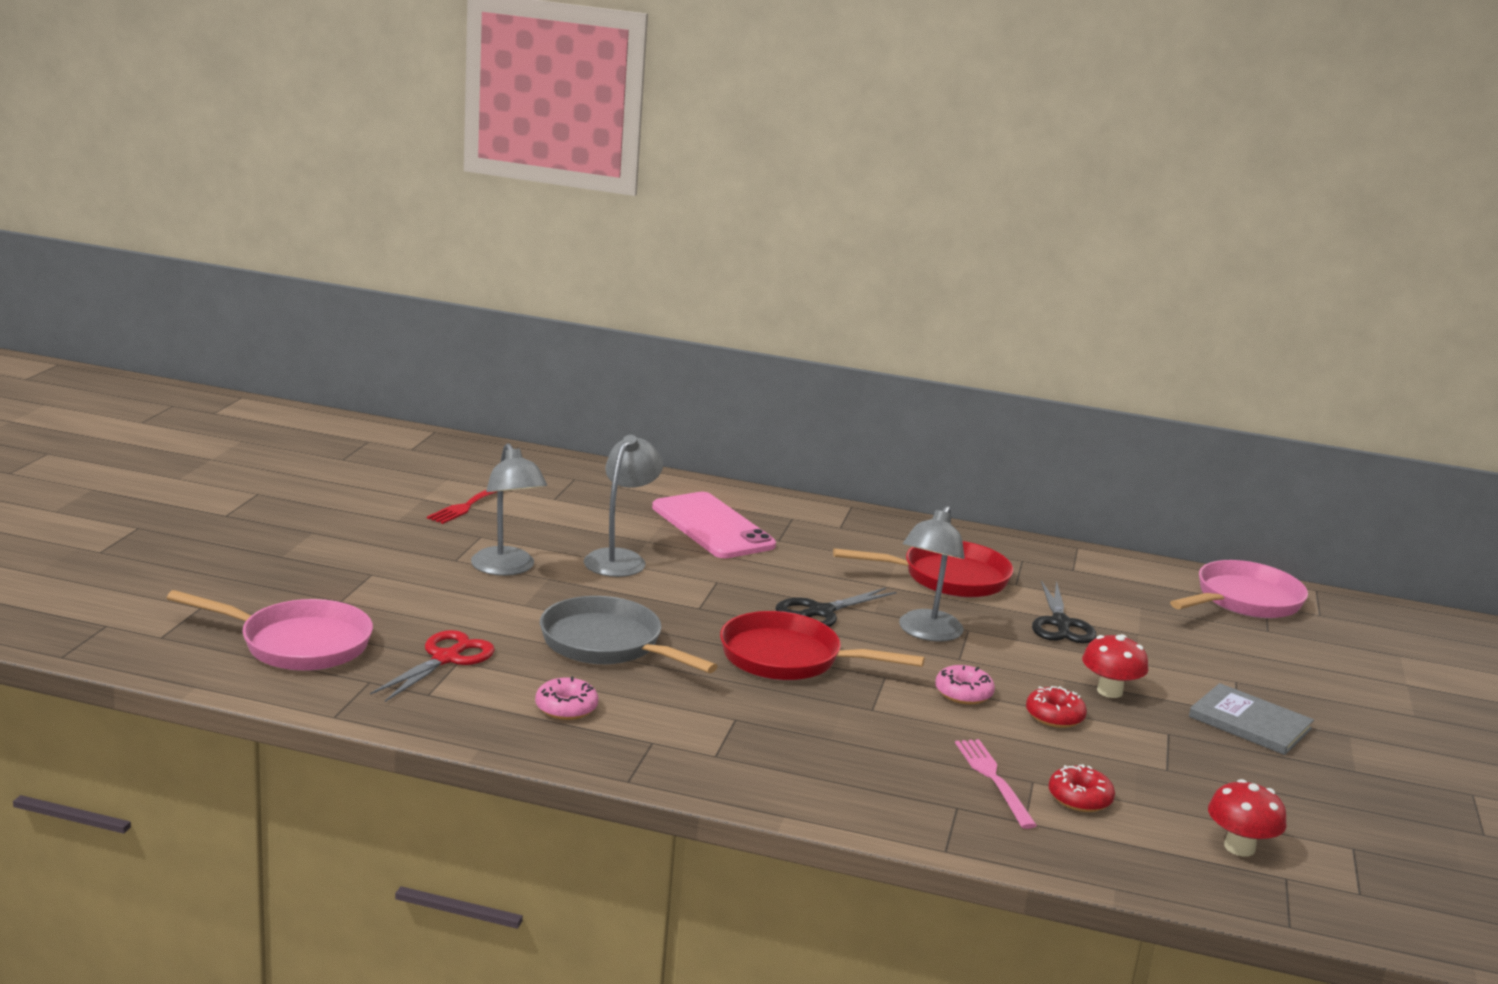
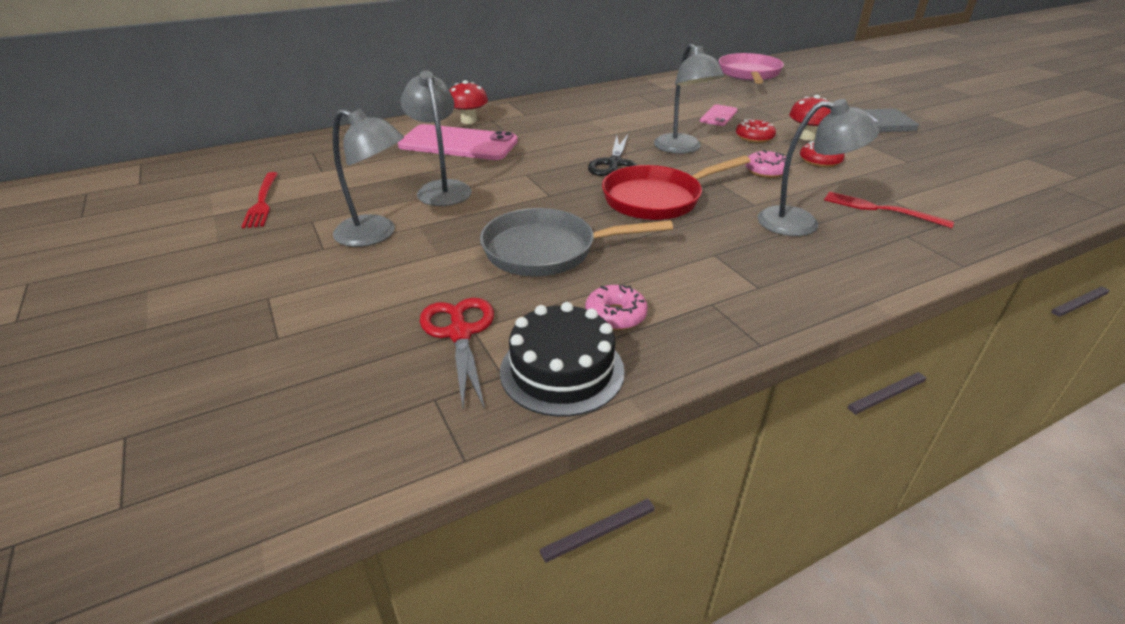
camera: 40 degrees left, 15 degrees up
(298, 644) = (303, 407): pink pan -> none
(467, 713) = (562, 370): none -> black cake
(877, 744) = (801, 223): none -> grey lamp
(948, 578) = (628, 117): red pan -> none
(993, 779) = (881, 209): pink fork -> red fork
(1060, 624) = (718, 116): black scissors -> pink phone
(1079, 798) = (924, 196): red donut -> red donut (754, 137)
(1239, 847) = (1012, 182): red mushroom -> red mushroom (469, 120)

